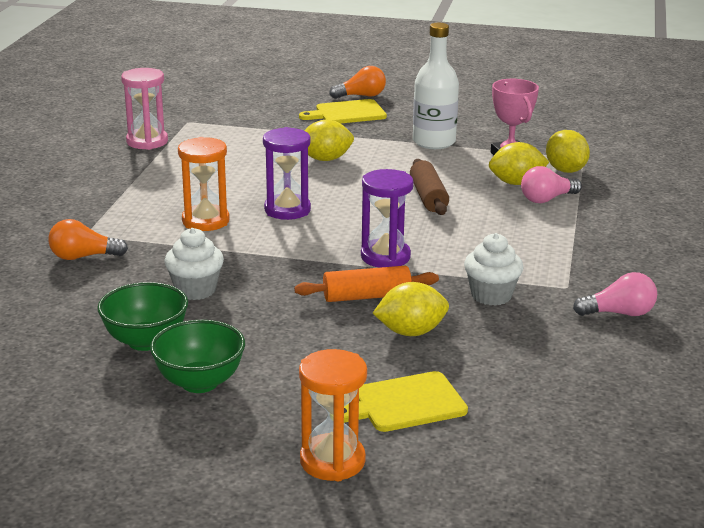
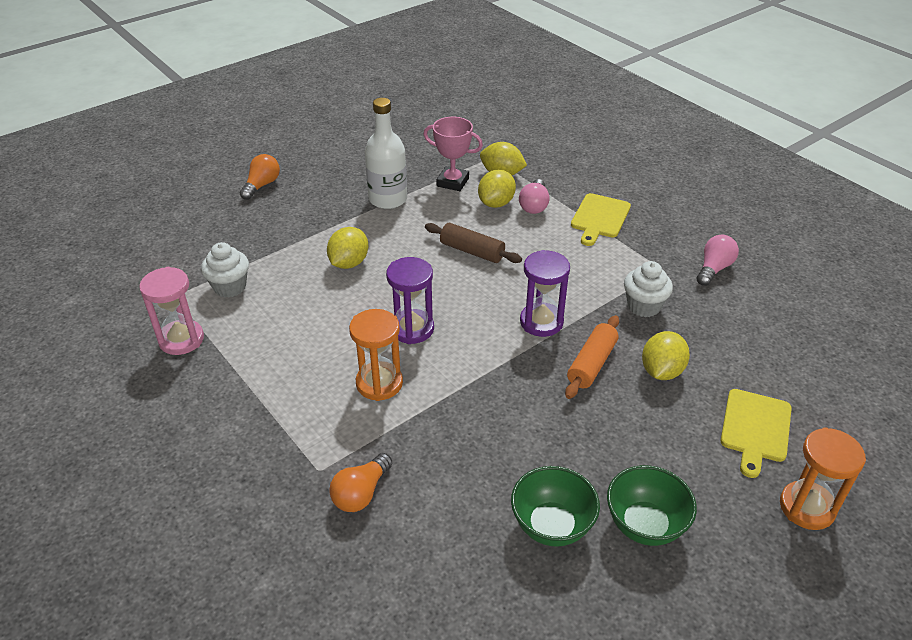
camera: 50 degrees left, 15 degrees up
(195, 290) = (493, 451): white cupcake -> white cupcake (230, 287)
(347, 113) = (282, 208): yellow cutting board -> yellow cutting board (599, 218)

